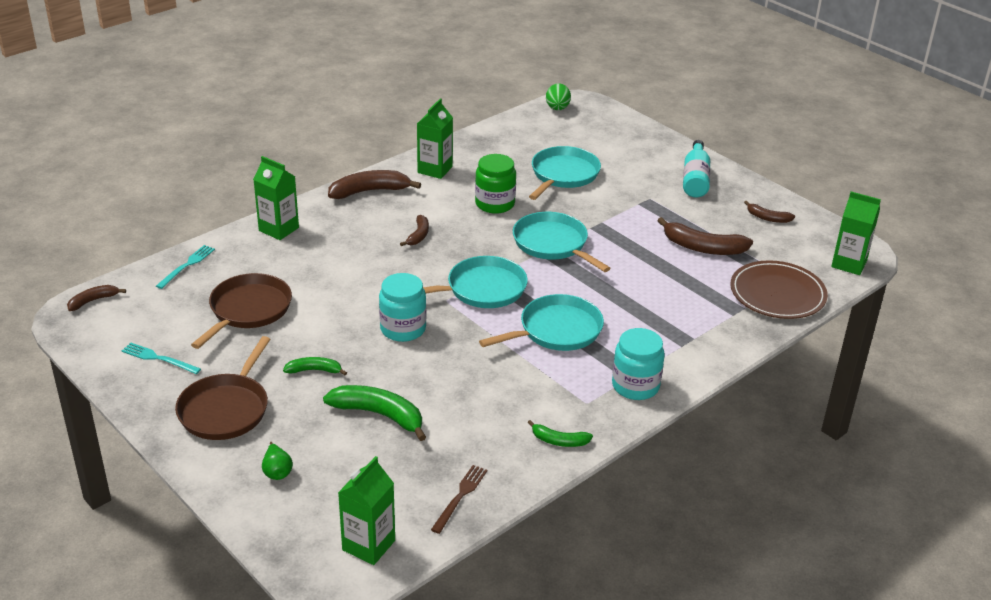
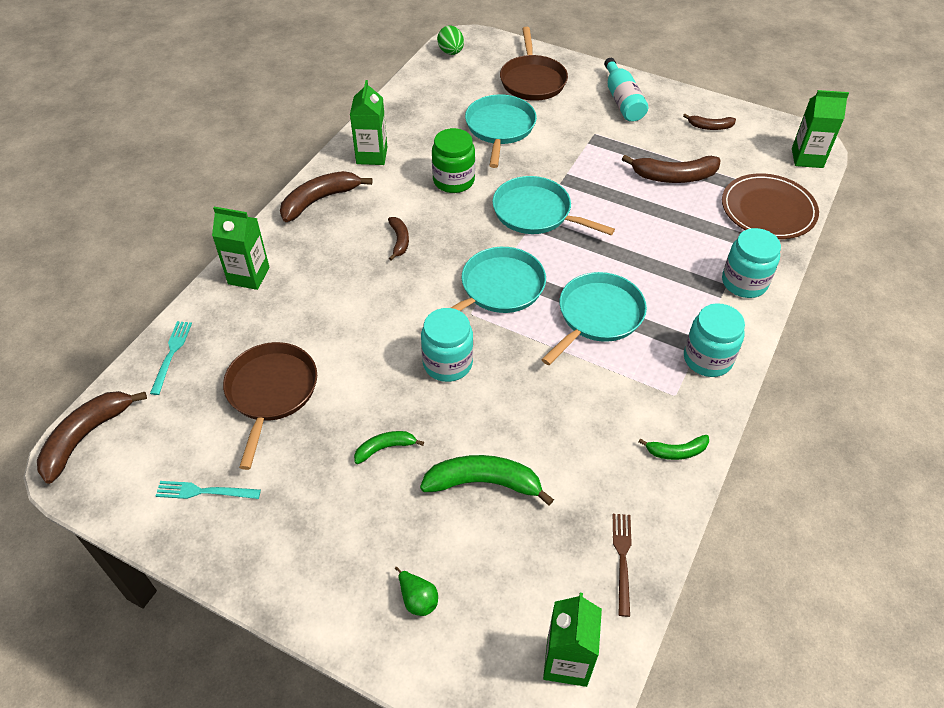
camera: 20 degrees left, 15 degrees up
(93, 301) = (86, 436): brown banana -> brown banana, size x1.78
(226, 409) = (316, 535): brown pan -> brown pan (532, 80)
(712, 341) = (744, 282): none -> turquoise jar

